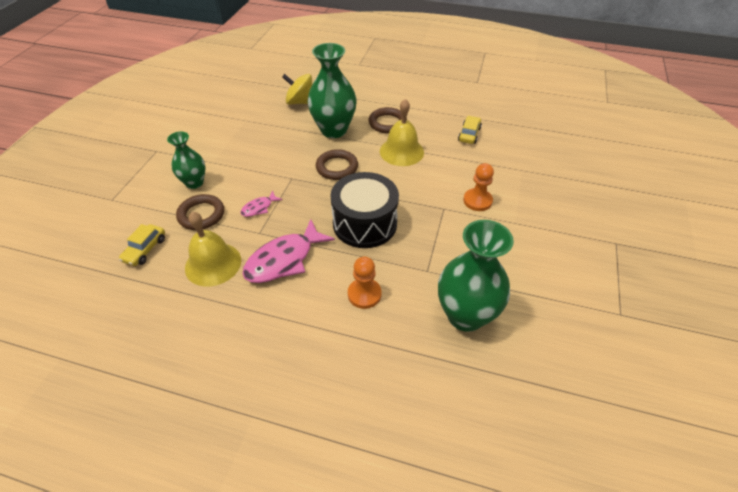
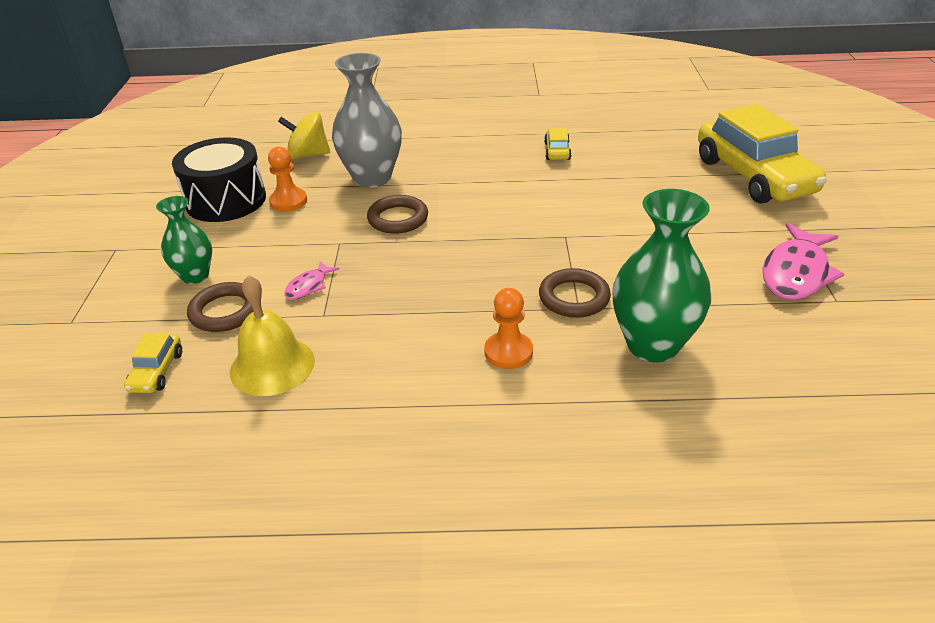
camera: 15 degrees left, 10 degrees down
(284, 260) = (375, 338): pink fish -> pink fish (796, 273)
(334, 130) = (372, 178): green vase -> grey vase
(365, 223) = (468, 273): black drum -> black drum (226, 200)
(387, 123) = (443, 157): brown ring -> brown ring (574, 297)
(401, 151) = (478, 185): yellow bell -> none
(477, 201) = (604, 219): orange pawn -> orange pawn (288, 201)
(606, 188) = (753, 176): none -> yellow car

